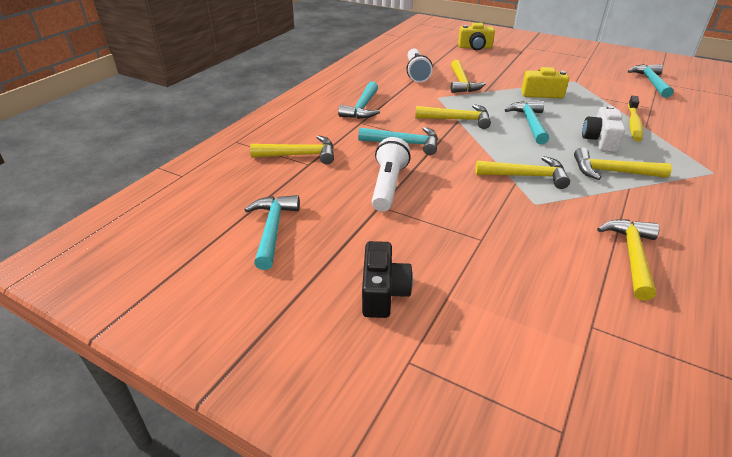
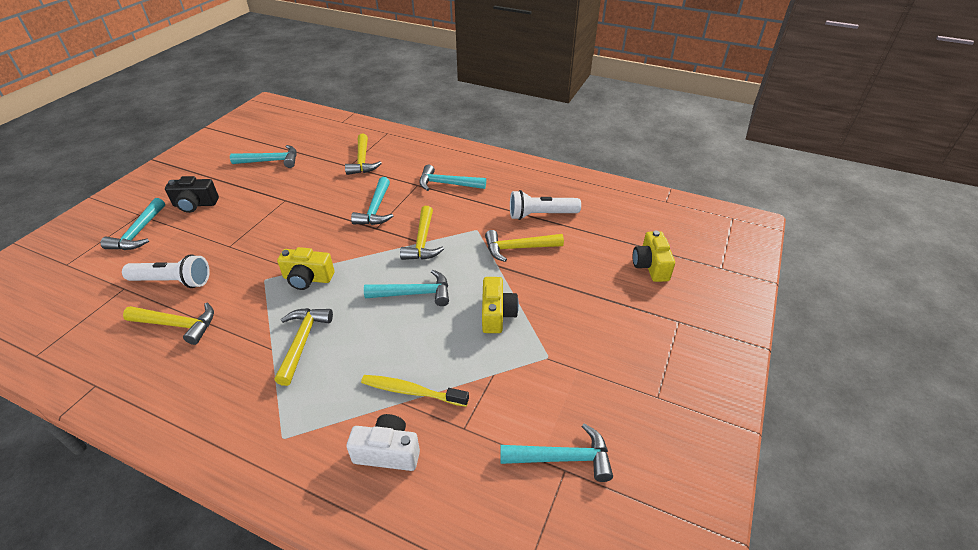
camera: 85 degrees right, 5 degrees up
(388, 186) = (310, 203): white flashlight -> white flashlight (173, 281)
(461, 347) = (139, 232): none -> turquoise hammer
(526, 176) = (308, 278): yellow hammer -> yellow camera
(600, 140) = (369, 347): white camera -> white camera (387, 452)

